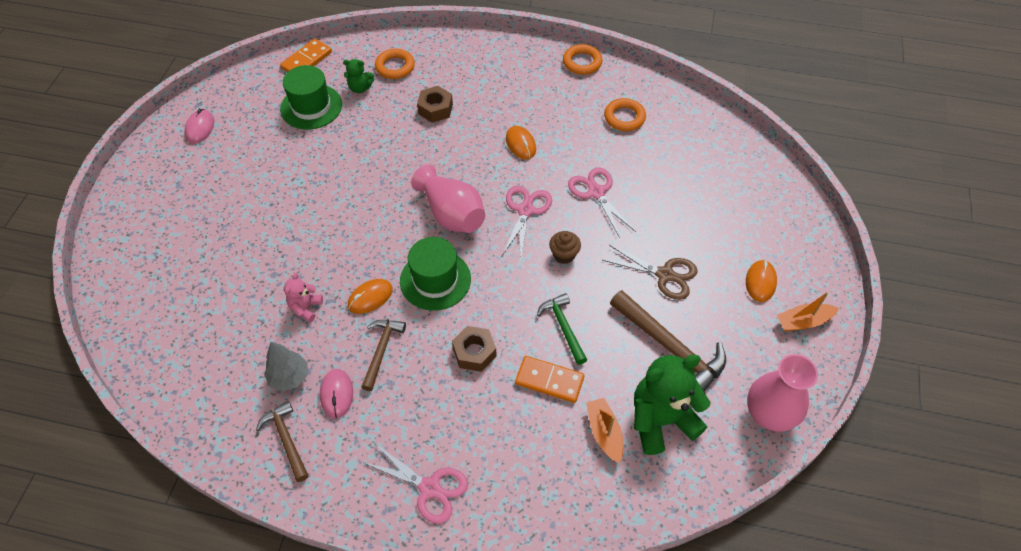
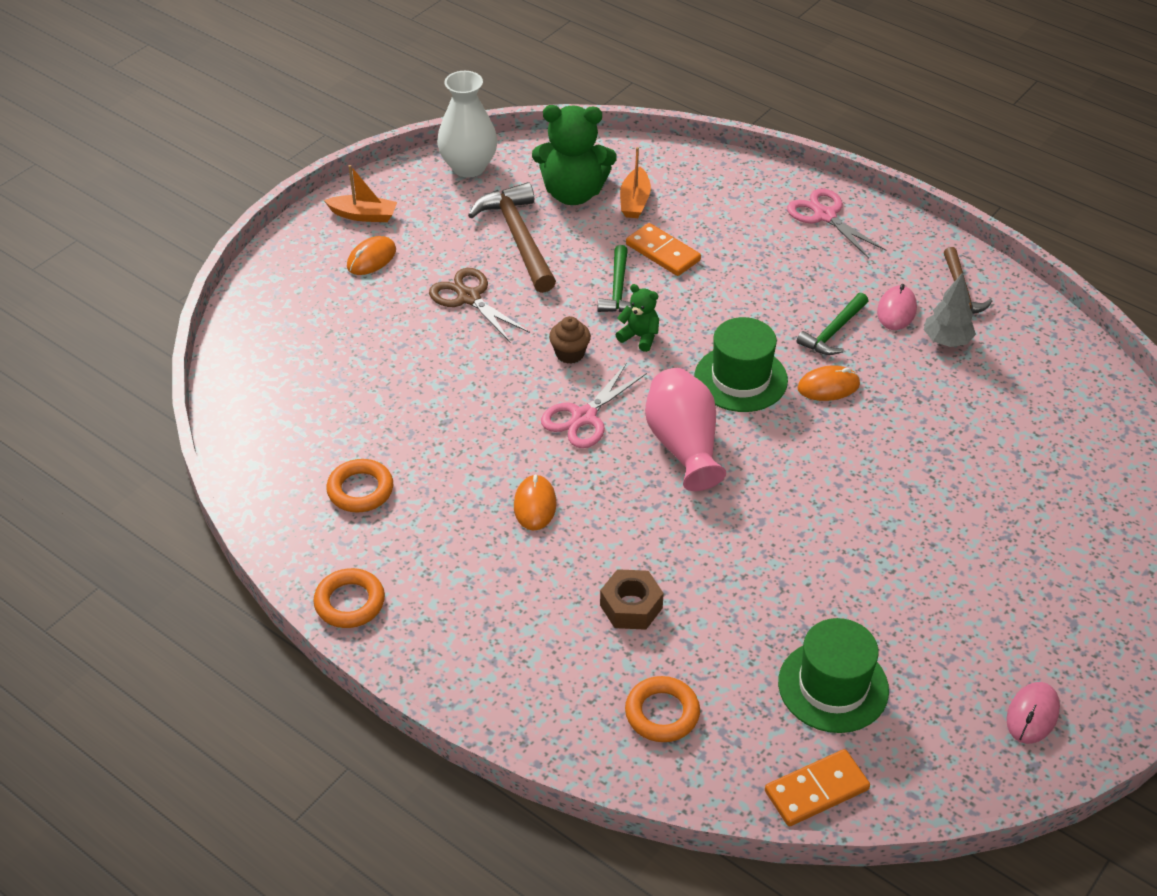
camera: 155 degrees left, 10 degrees down
(305, 308) = (912, 401): pink teddy bear -> none
(360, 88) = (738, 692): green teddy bear -> green teddy bear (639, 337)
(381, 350) = (833, 332): brown hammer -> green hammer
(474, 352) = (729, 298): brown nut -> none
(596, 192) = (478, 407): pink scissors -> none
(769, 414) = (468, 167): pink vase -> white vase

